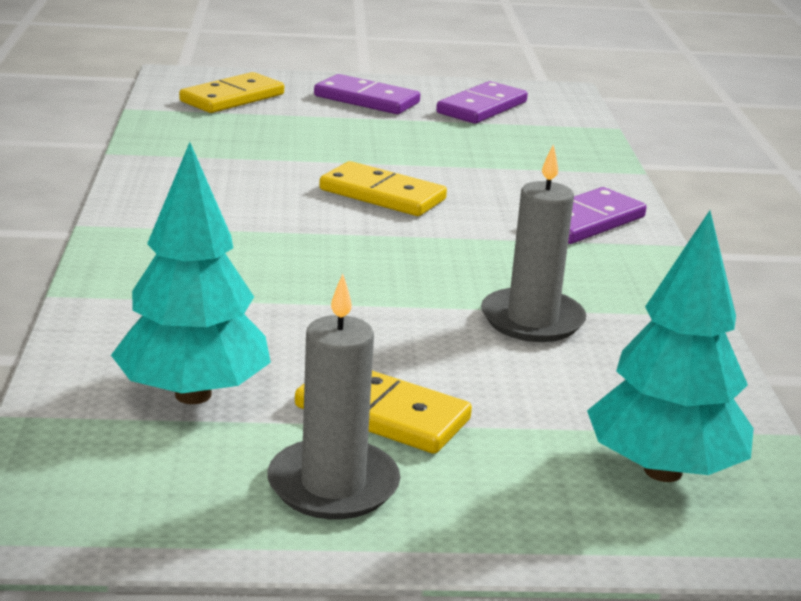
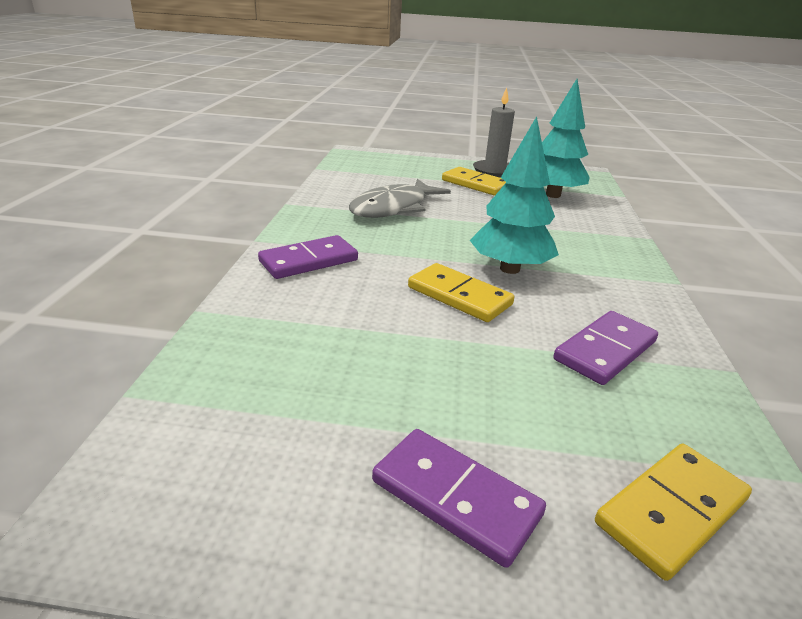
camera: 170 degrees left, 5 degrees up
(481, 107) = (279, 461): purple domino -> purple domino (605, 351)
(532, 320) = (393, 208): grey candle -> grey fish
(663, 471) = (378, 164): turquoise tree -> turquoise tree (509, 269)

